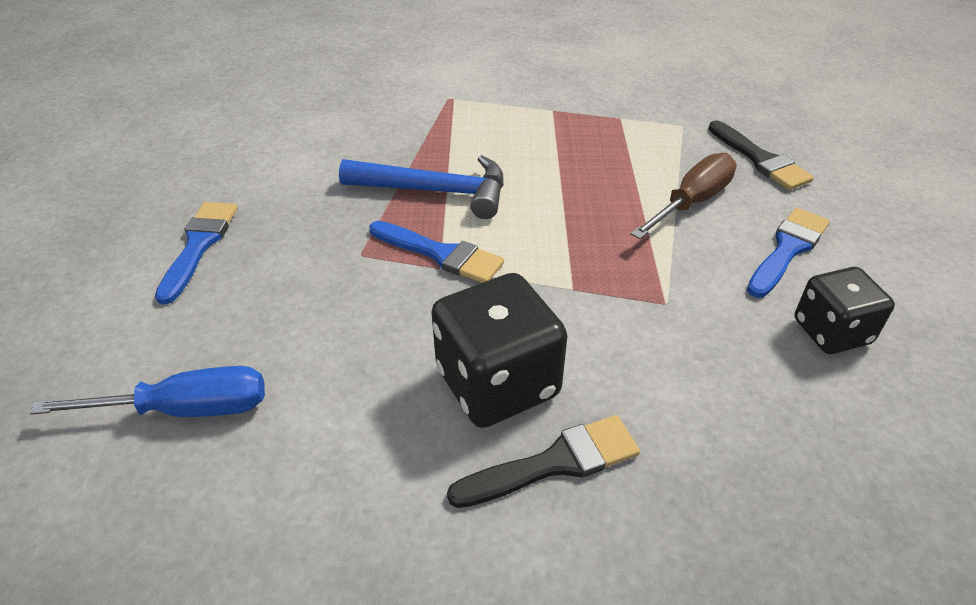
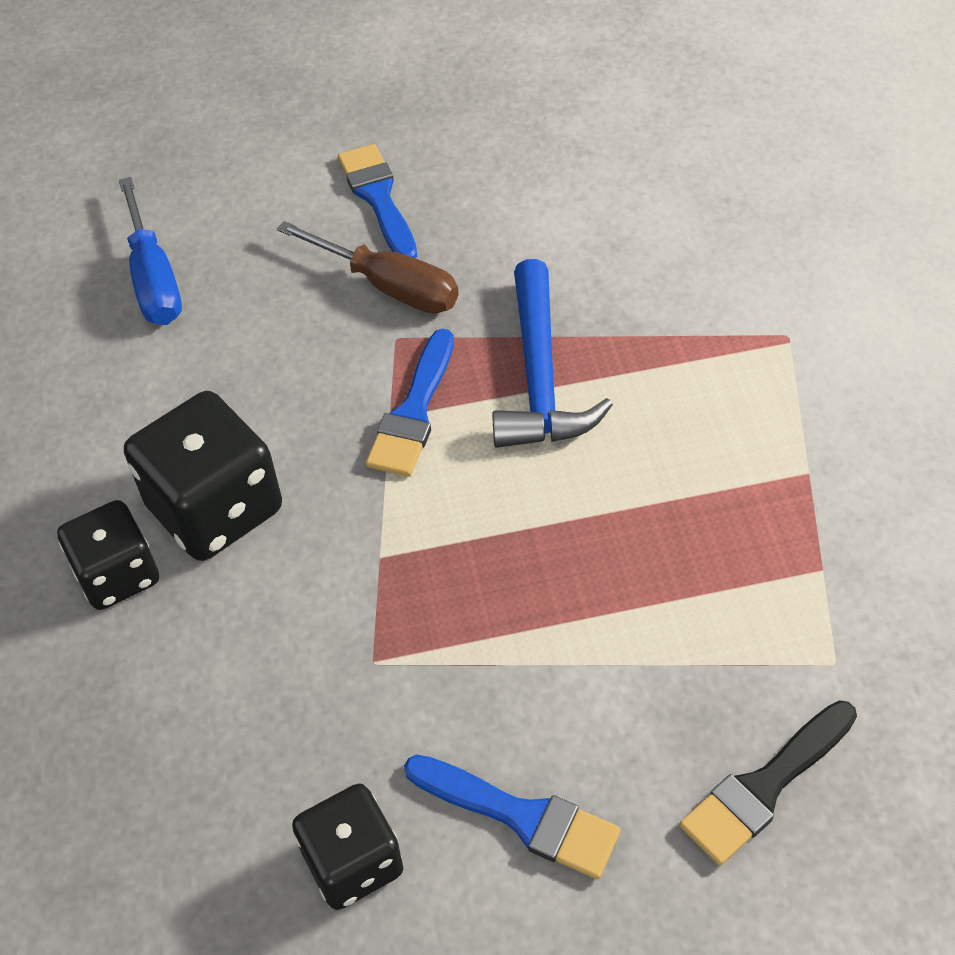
camera: 80 degrees right, 10 degrees up
(199, 245) = (378, 198): blue brush -> blue brush turned 105 degrees counterclockwise
(554, 463) = (117, 575): black brush -> black dice
(692, 202) = (607, 685): brown screwdriver -> brown screwdriver (390, 287)

